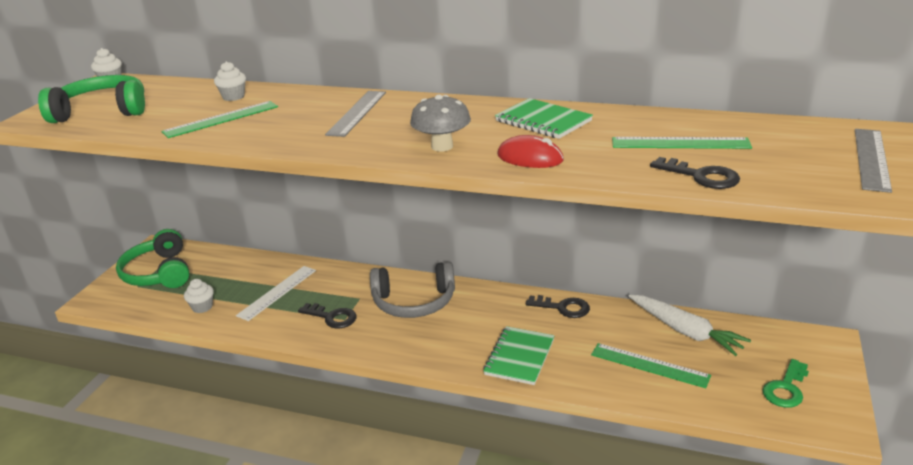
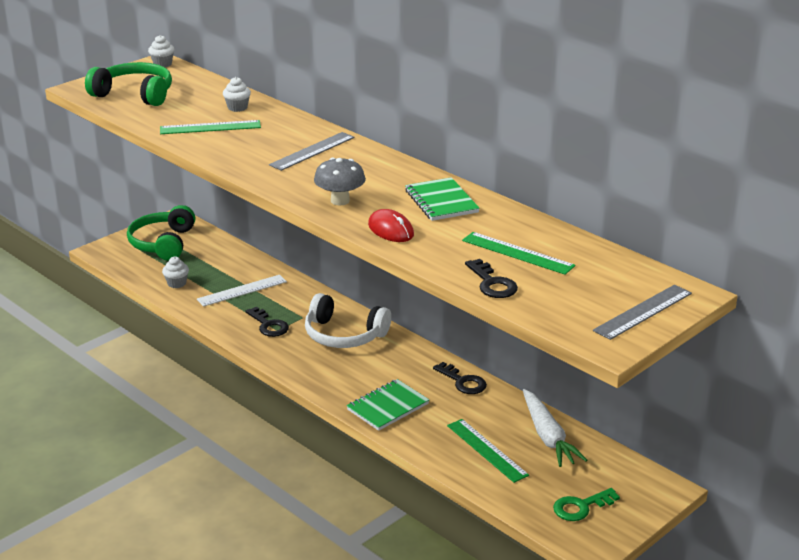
camera: 25 degrees right, 0 degrees up
(414, 302) = (343, 335): grey headphones -> white headphones

